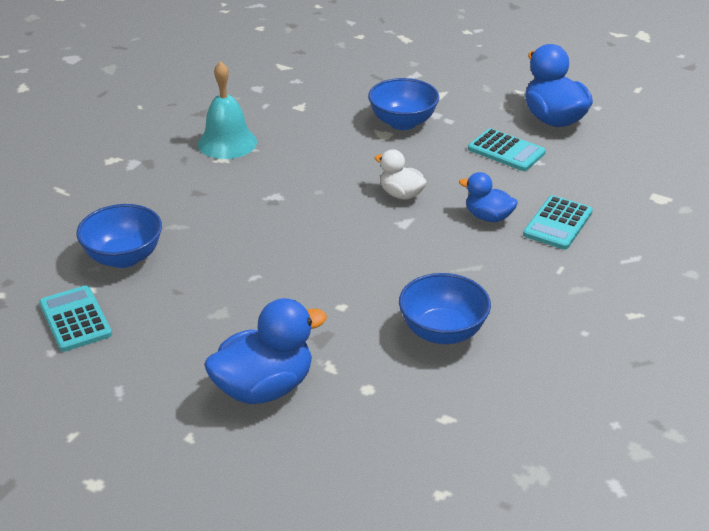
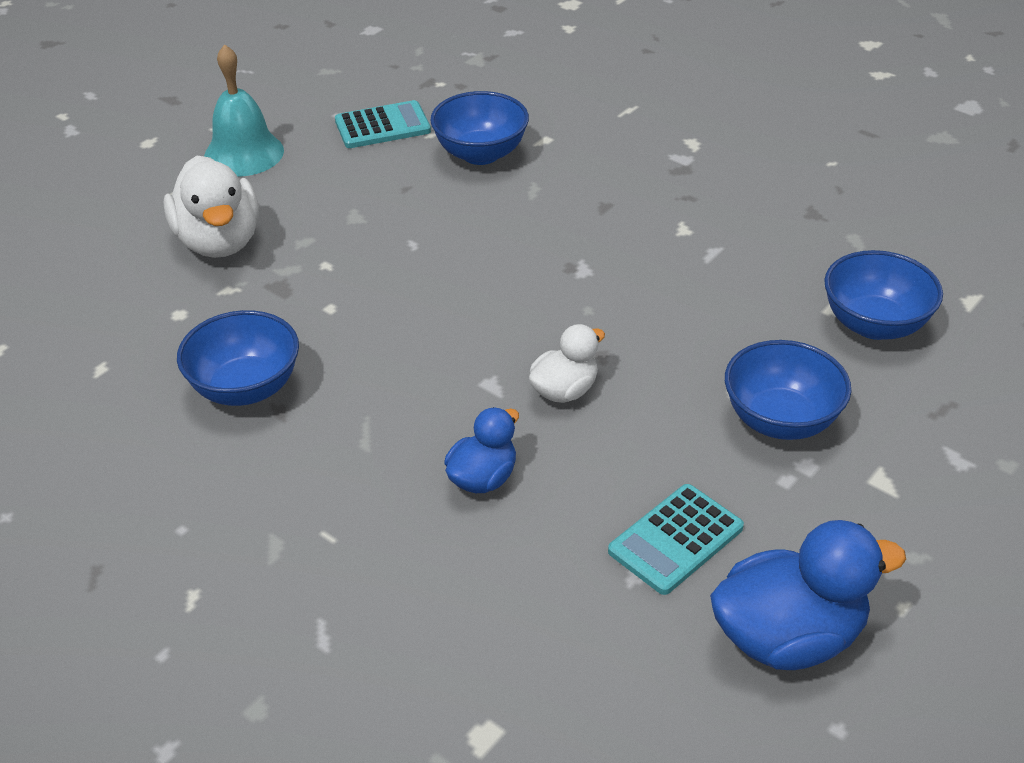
camera: 100 degrees right, 5 degrees up
(227, 142) = (728, 234): turquoise bell -> turquoise bell (244, 153)
(264, 387) = (219, 241): blue duck -> white duck
(311, 94) = (874, 324): none -> blue bowl
(558, 223) = (444, 561): turquoise calculator -> none

